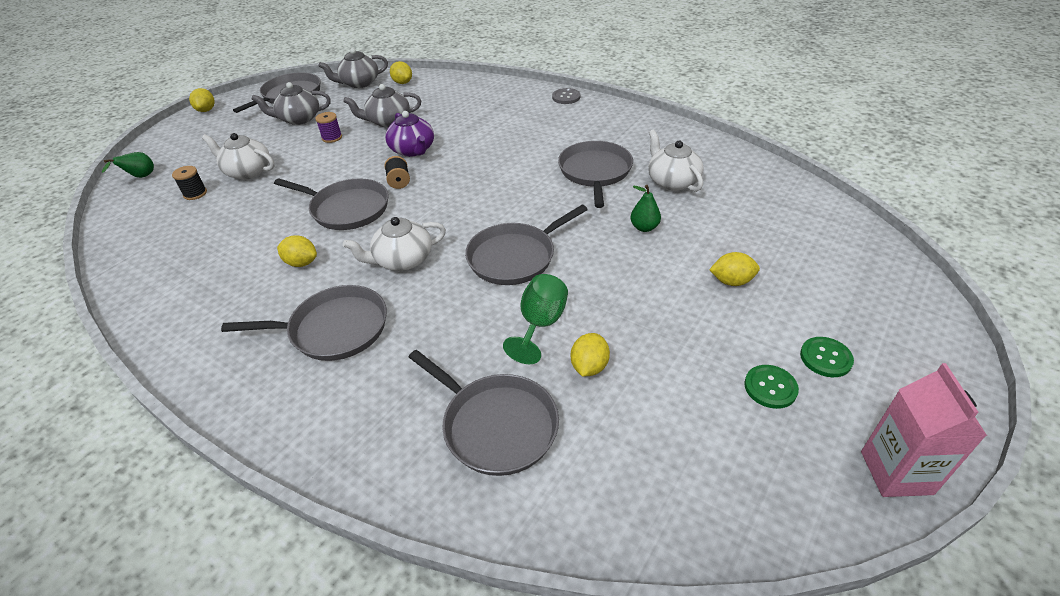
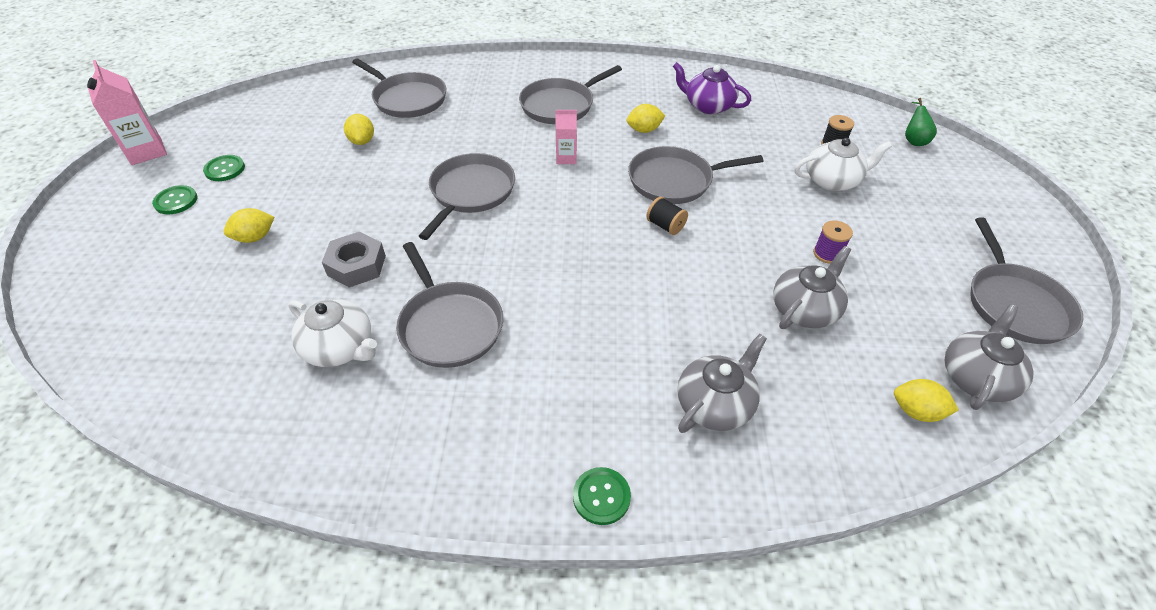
camera: 145 degrees right, 5 degrees up
(206, 110) = (1049, 234): yellow lemon -> none
(299, 119) = (918, 266): grey teapot -> grey teapot (715, 404)
(402, 260) = (566, 158): white teapot -> pink carton
(413, 150) = (706, 273): purple teapot -> purple teapot (708, 106)
(495, 425) = (407, 99): grey pan -> grey pan turned 150 degrees counterclockwise
(540, 324) = (413, 153): green goblet -> none
(566, 97) = (601, 496): grey button -> green button
(644, 227) = (357, 265): green pear -> grey nut

